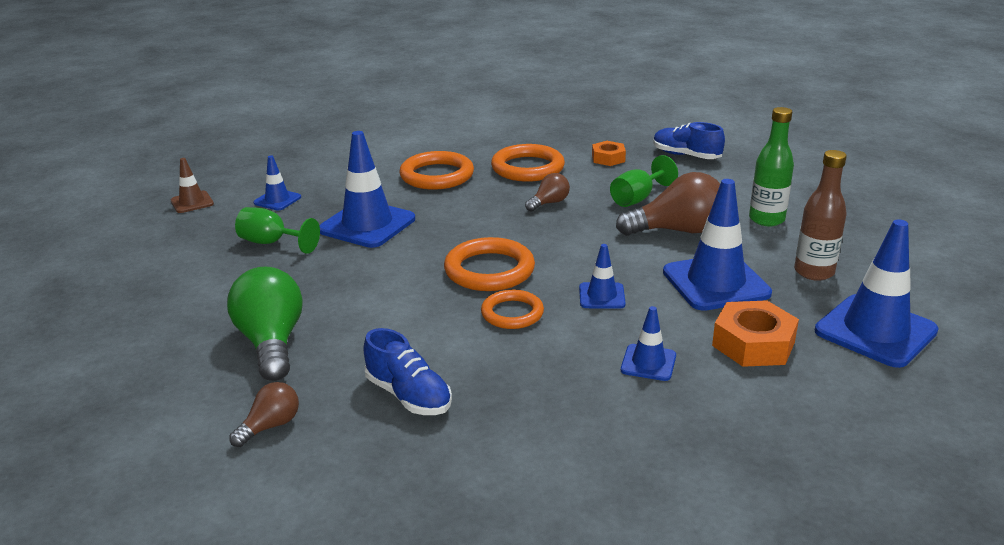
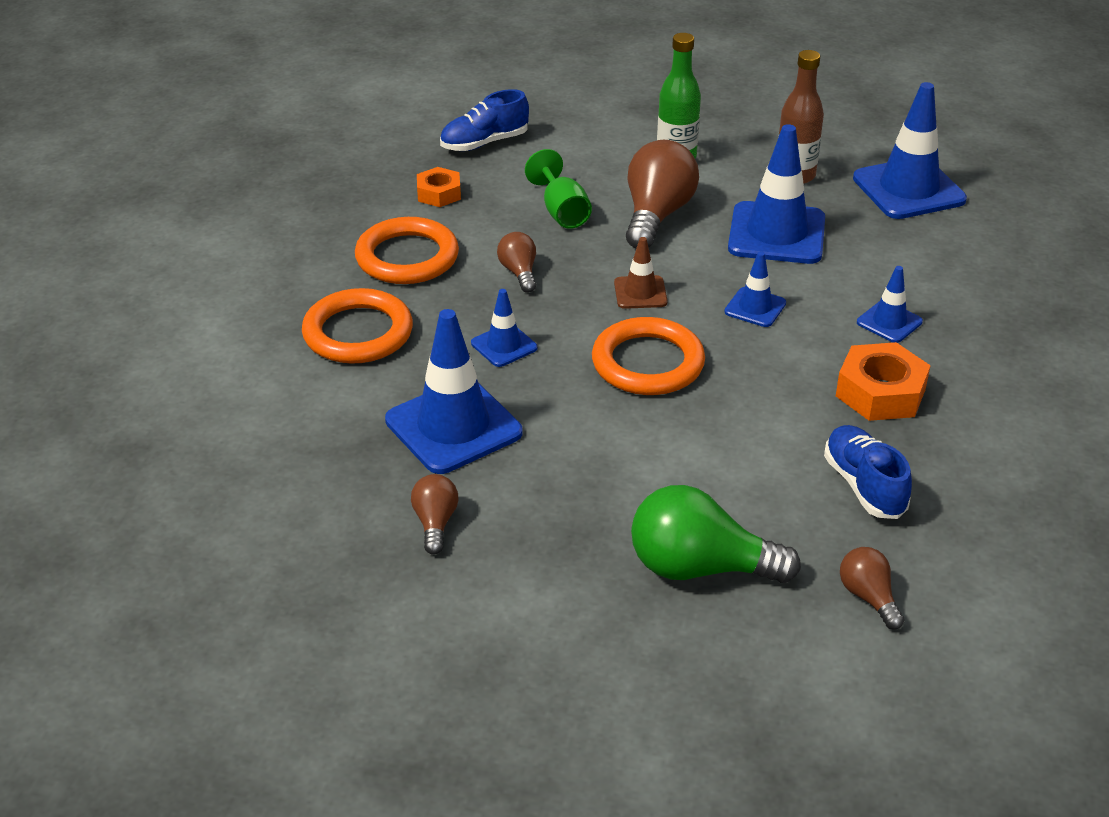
camera: 65 degrees left, 10 degrees up
(192, 202) = (221, 585): brown traffic cone -> brown traffic cone (640, 293)
(272, 243) = (435, 523): green goblet -> brown light bulb
(277, 200) = (298, 493): blue traffic cone -> blue traffic cone (504, 345)
(408, 395) = (864, 486): blue shoe -> blue shoe turned 90 degrees counterclockwise
(512, 313) = (750, 374): orange ring -> none
(753, 344) = (892, 255): orange nut -> orange nut (880, 392)

